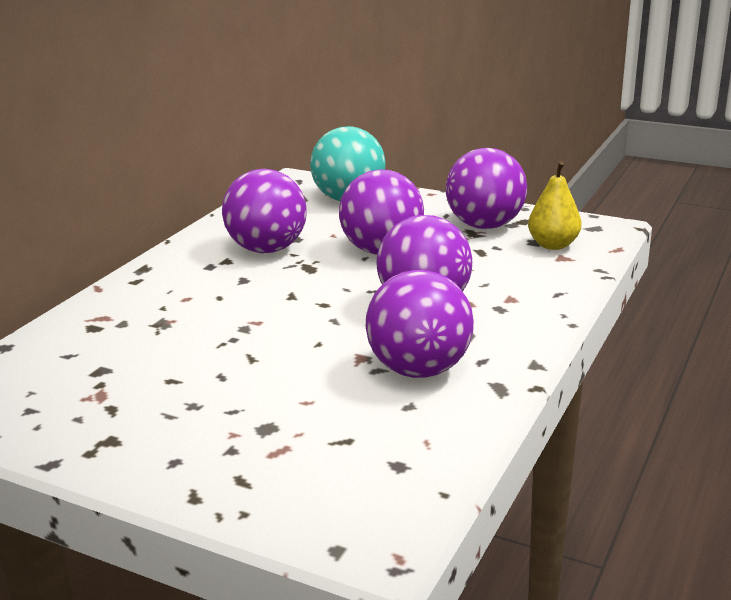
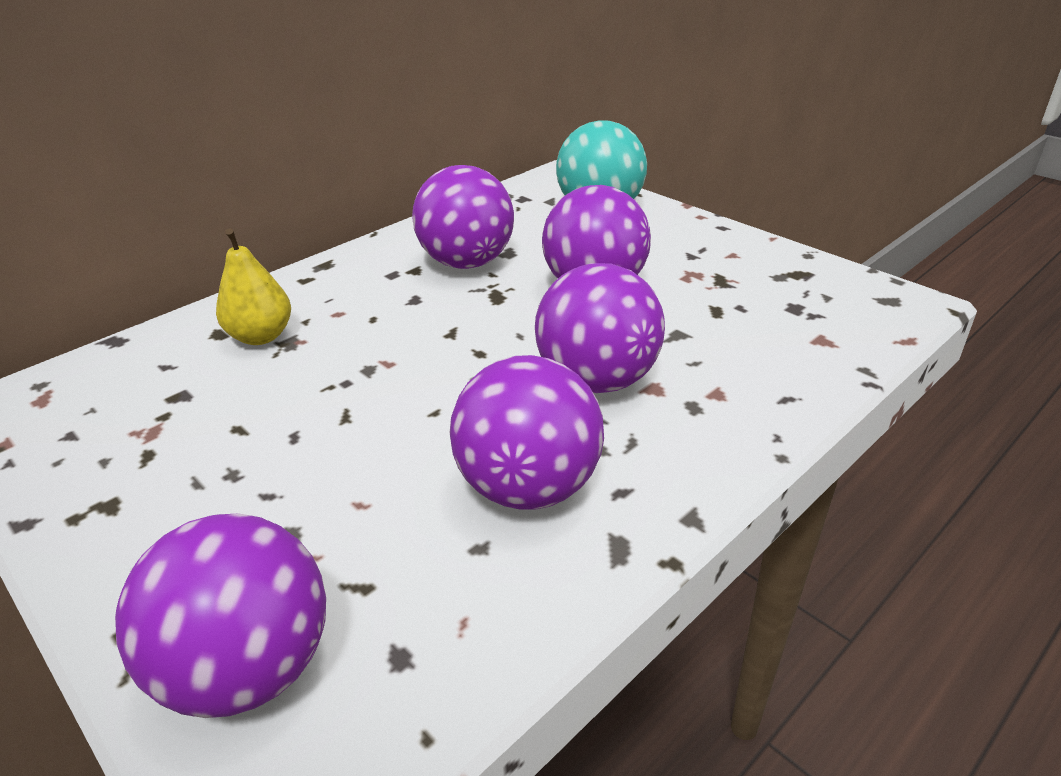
camera: 20 degrees right, 10 degrees up
(485, 226) = (742, 272): purple ball -> purple ball (249, 668)
(553, 245) = (818, 318): yellow pear -> yellow pear (261, 336)

